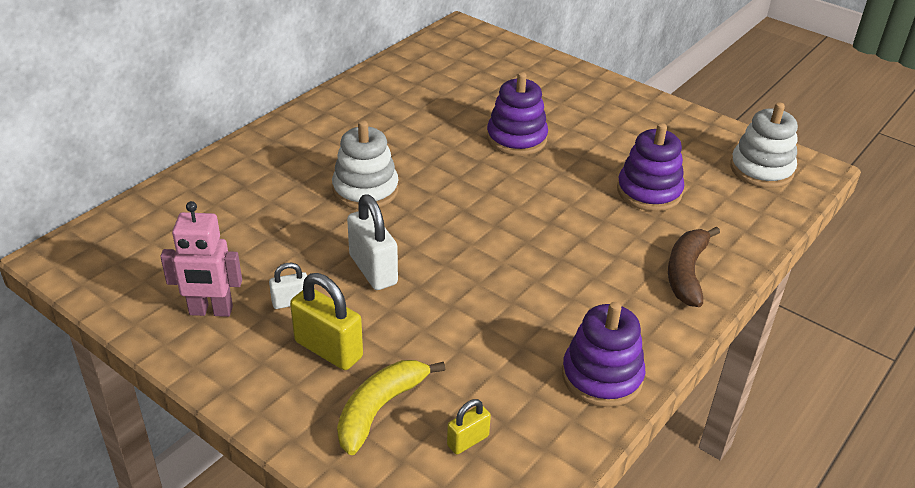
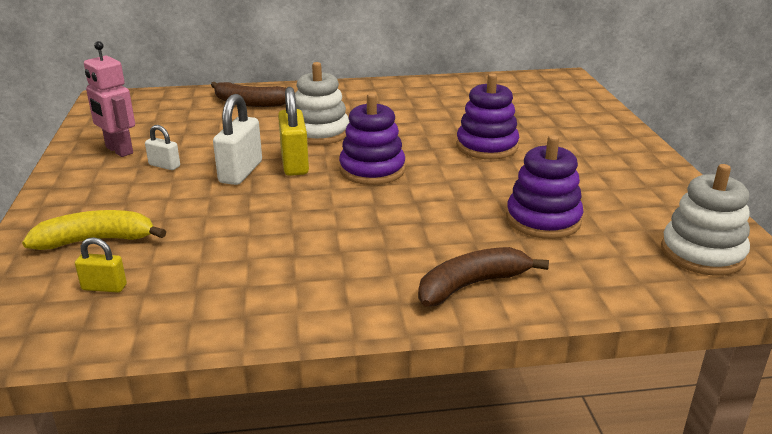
camera: 45 degrees right, 10 degrees down
(237, 186) = (250, 103): none -> brown banana
(328, 349) = (134, 197): yellow padlock -> yellow padlock (294, 164)
(602, 376) = (263, 308): purple stacking toy -> purple stacking toy (372, 170)

